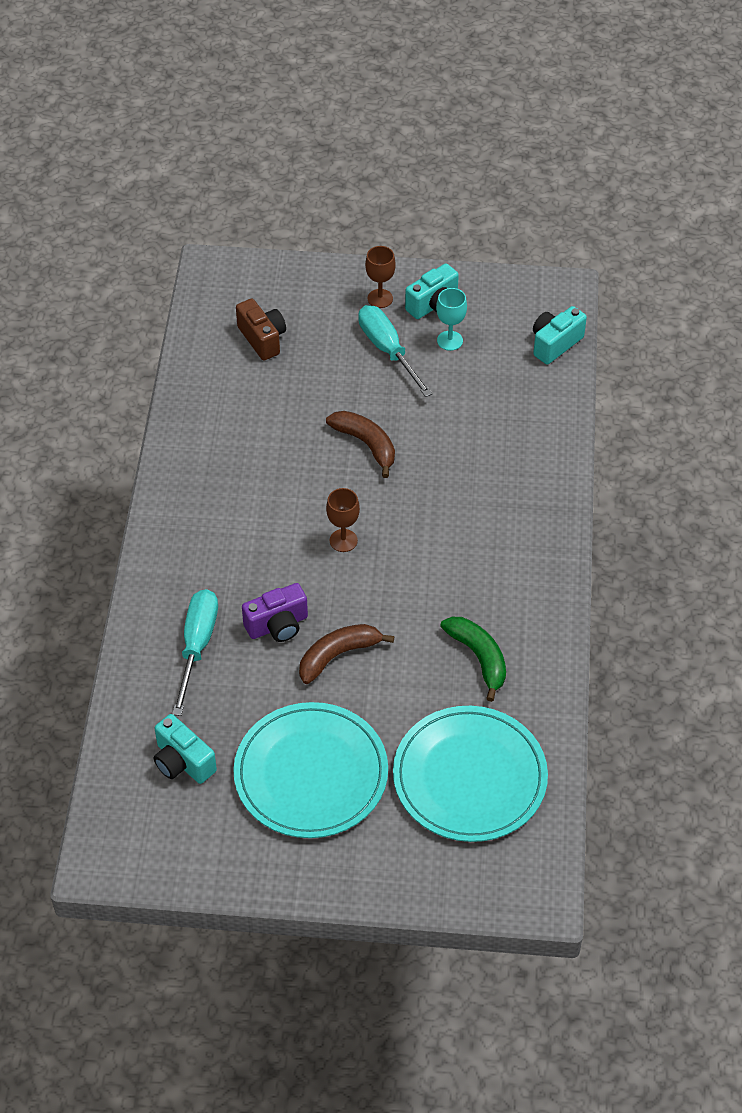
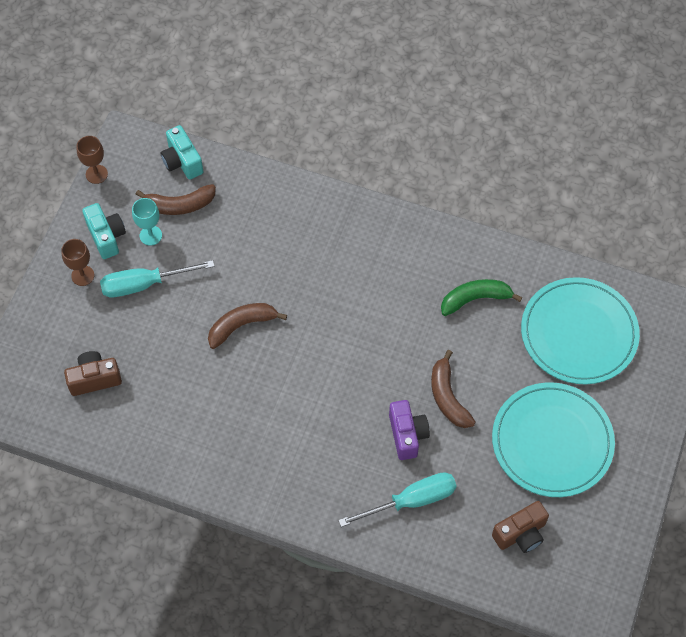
camera: 75 degrees left, 10 degrees up
(183, 762) = (520, 534): turquoise camera -> brown camera
(197, 646) = (411, 500): turquoise screwdriver -> turquoise screwdriver turned 135 degrees clockwise
(343, 540) = (336, 366): brown goblet -> brown goblet (96, 174)
(497, 355) = (179, 205): none -> brown banana

